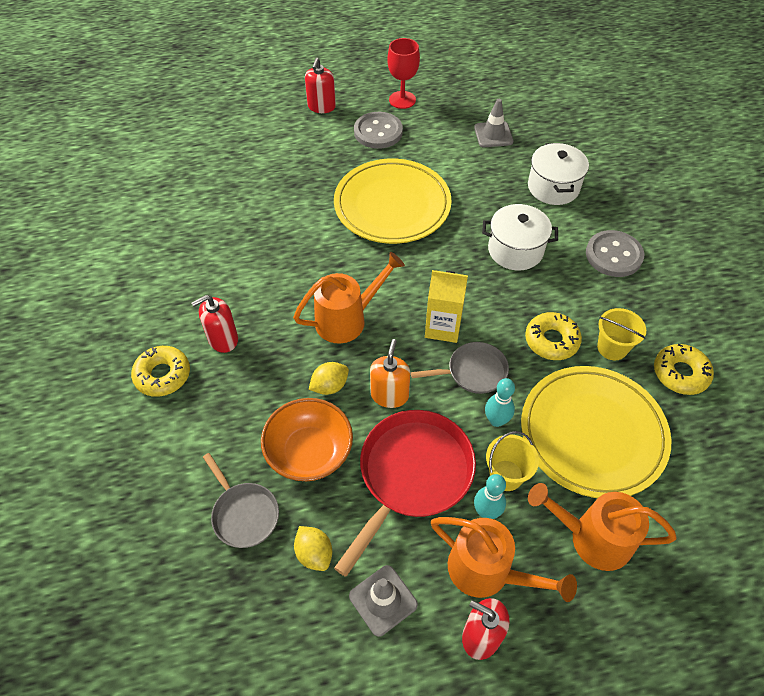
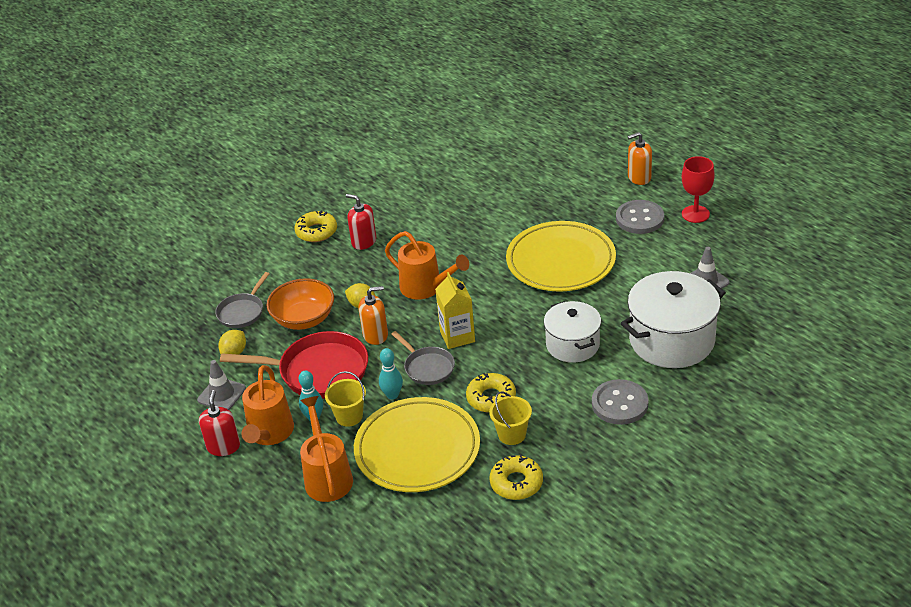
camera: 65 degrees right, 15 degrees down
(321, 107) = (639, 177): red soap dispenser -> orange soap dispenser
(553, 187) = (671, 340): white pot -> white pot, size x1.58

